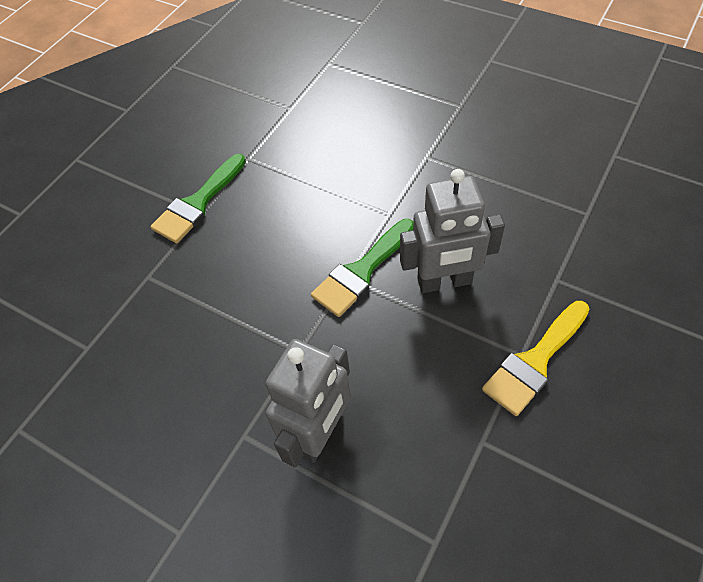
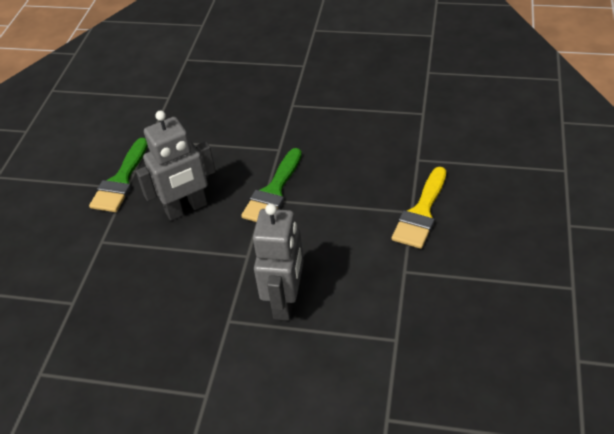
camera: 20 degrees left, 10 degrees down
(444, 282) = (338, 182): grey robot -> grey robot (186, 208)

